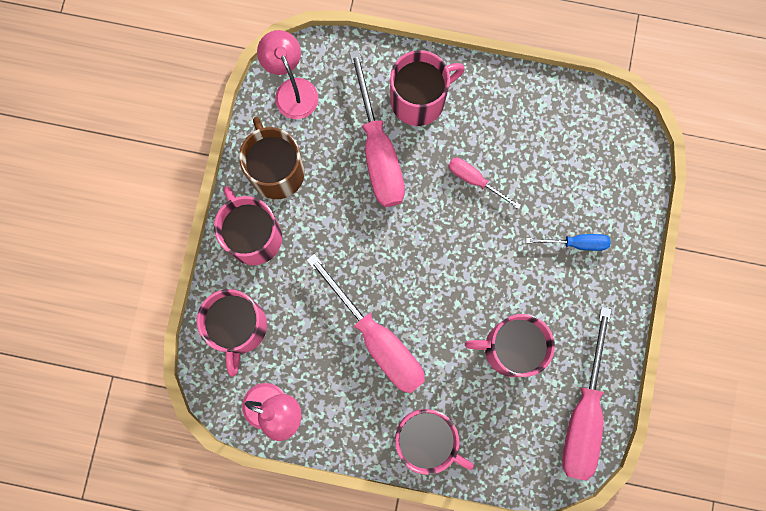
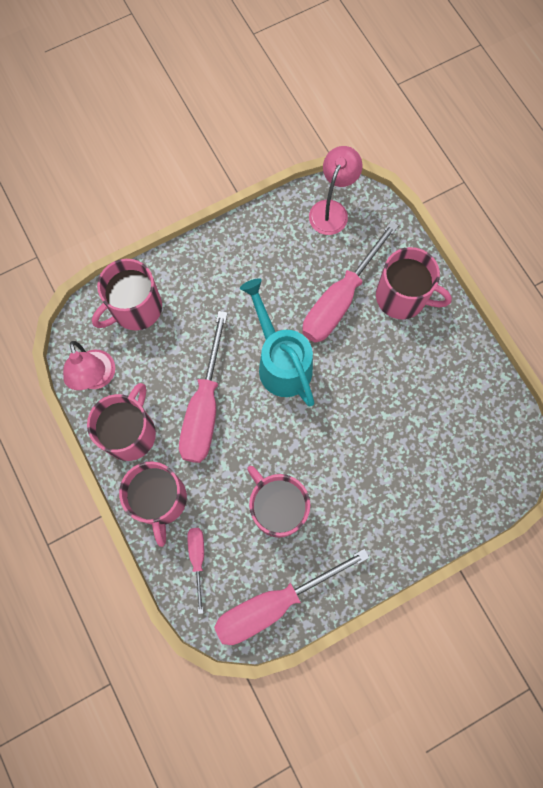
camera: 50 degrees right, 5 degrees down
(253, 236) = (207, 266): pink mug -> pink mug (130, 432)
(276, 171) = (266, 245): brown mug -> none
(392, 245) = (281, 363): none -> turquoise watering can
(475, 180) = (379, 382): pink screwdriver -> pink screwdriver (197, 559)
(576, 243) = (398, 493): blue screwdriver -> none

